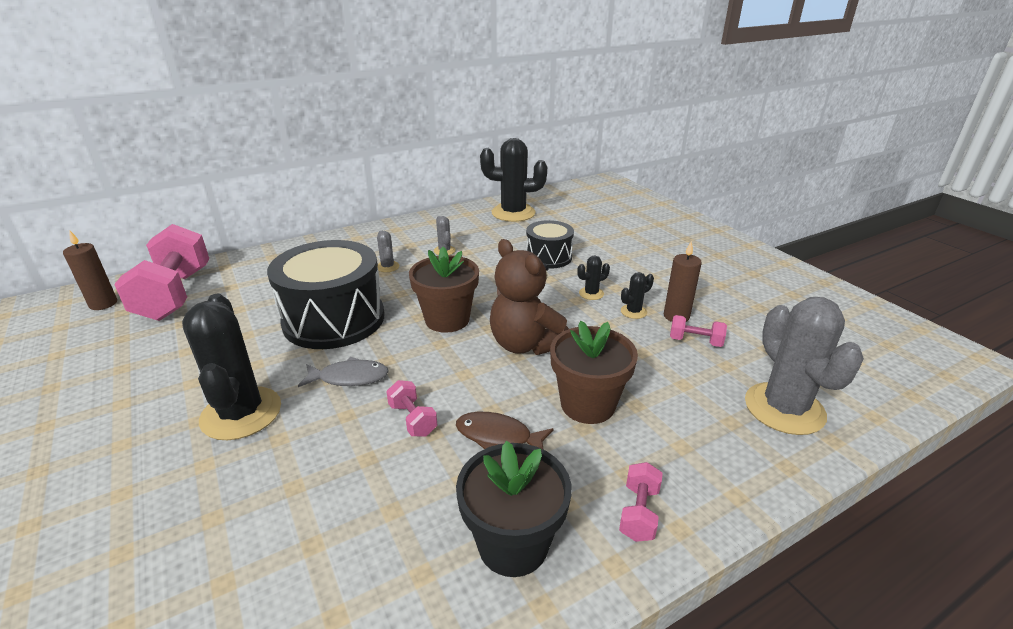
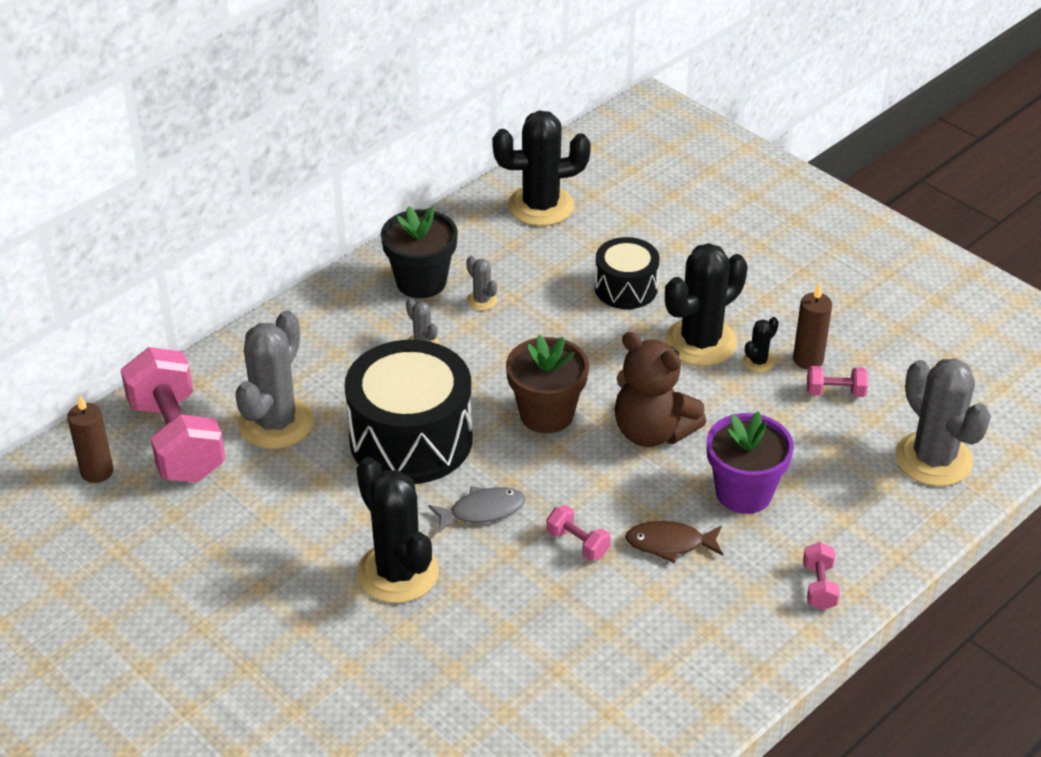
camera: 15 degrees left, 10 degrees up
(249, 295) = (275, 423): none -> grey cactus
(513, 544) = (724, 633): black flower pot -> black flower pot (421, 282)
(587, 405) = (744, 493): brown flower pot -> purple flower pot
(591, 293) = (700, 342): black cactus -> black cactus, size x2.29

